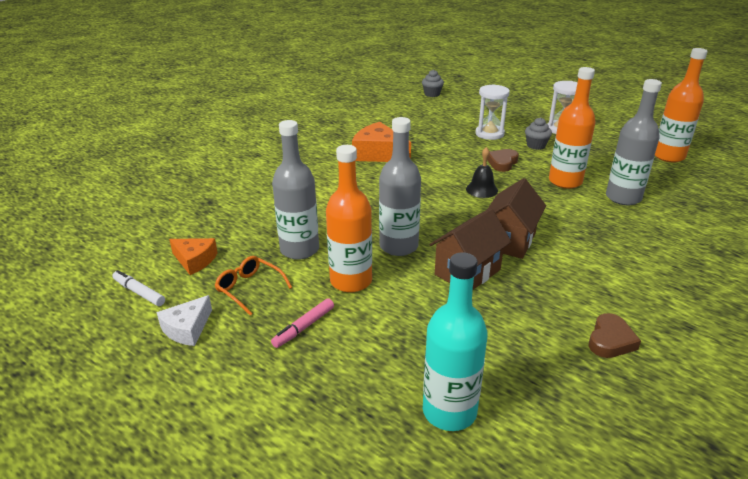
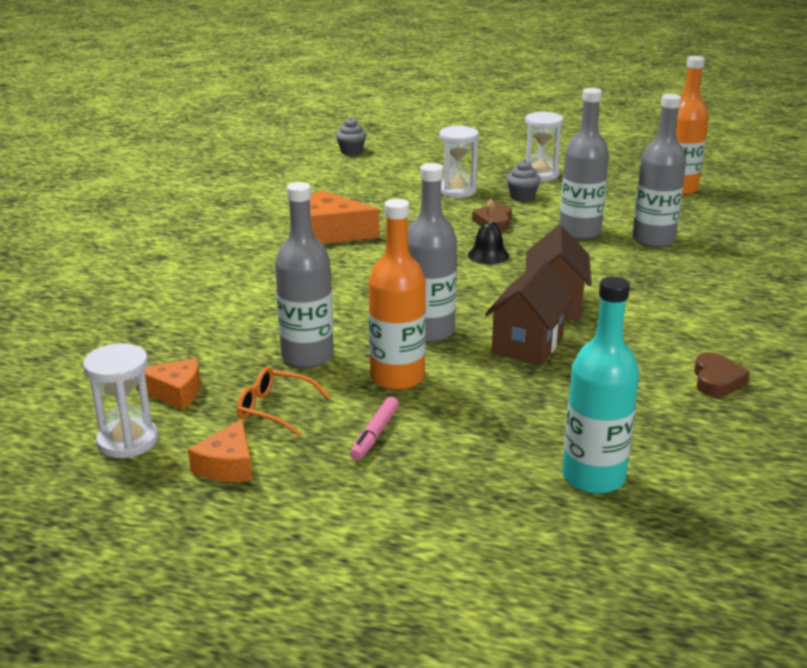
camera: 20 degrees left, 5 degrees down
(139, 292) = (128, 441): white marker -> white hourglass
(187, 328) = (227, 465): white cheese -> orange cheese
(565, 181) = (579, 232): orange bottle -> grey bottle

